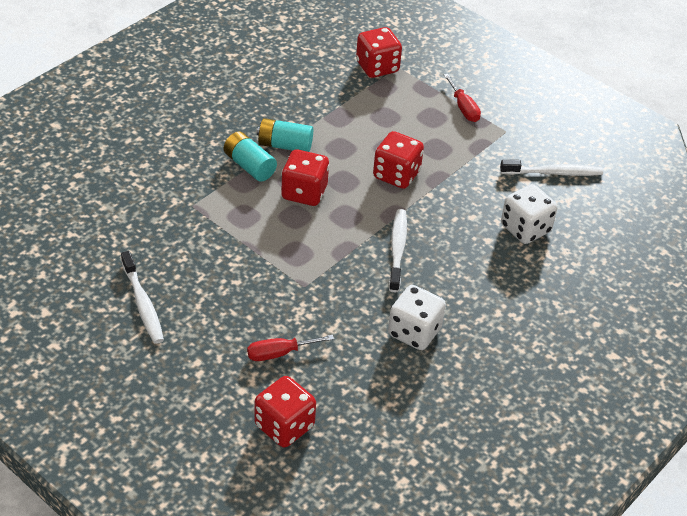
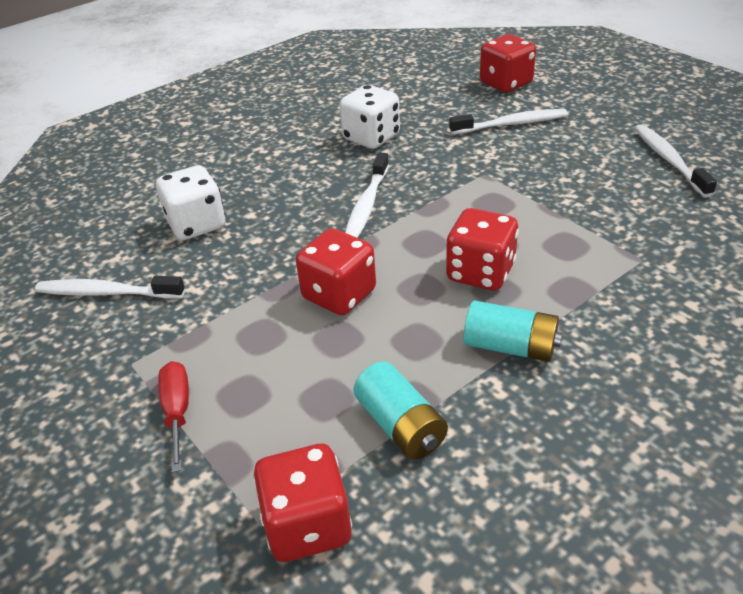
camera: 165 degrees left, 5 degrees down
(249, 166) = (566, 313): turquoise battery -> turquoise battery (400, 425)
(279, 353) = (511, 124): red screwdriver -> white toothbrush

